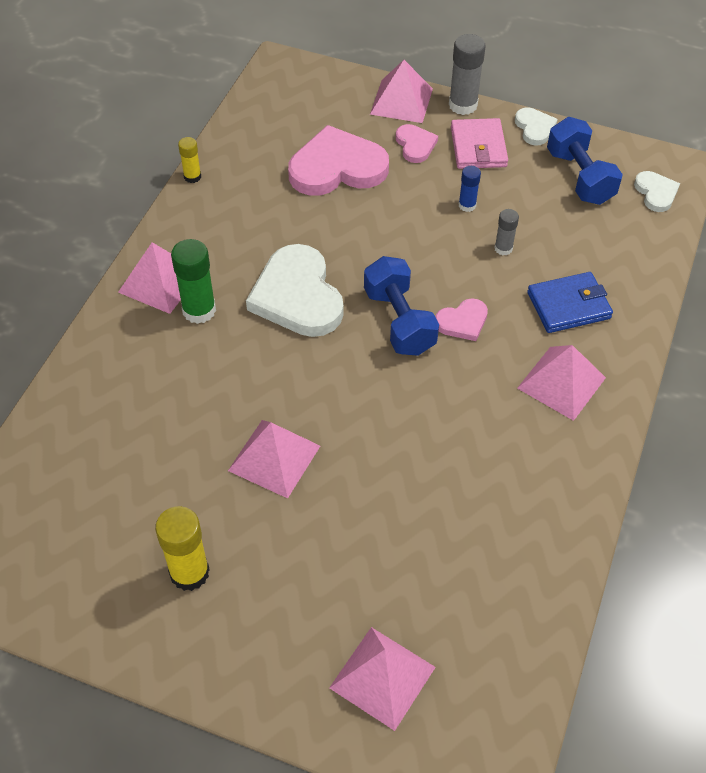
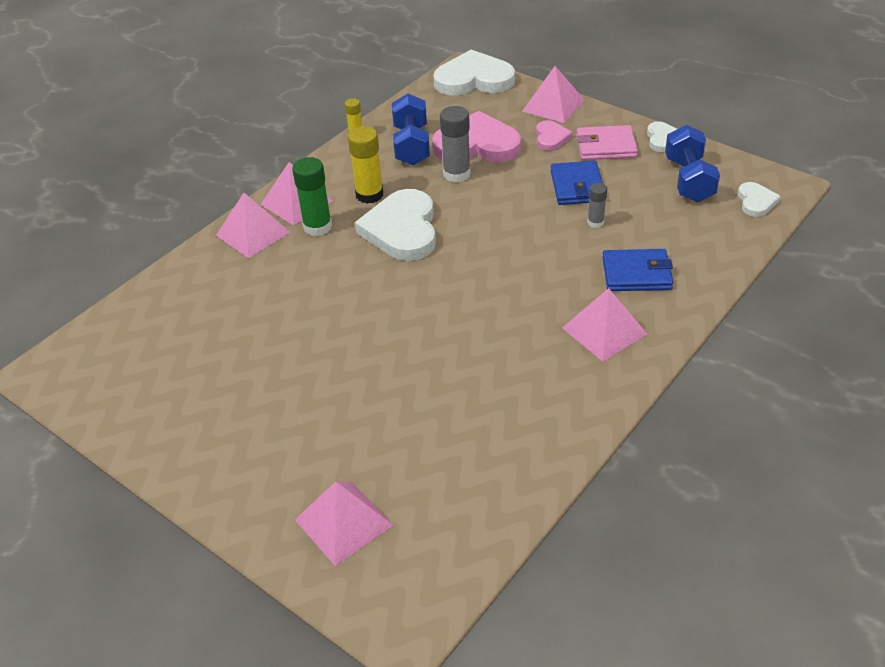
camera: 20 degrees right, 10 degrees down
(189, 572) = (221, 409): yellow glue stick -> yellow glue stick (369, 195)
(274, 458) = (328, 341): pink pyramid -> pink pyramid (253, 233)
(299, 78) = (474, 79): none -> white heart
(399, 321) = (479, 261): blue dumbbell -> blue dumbbell (411, 145)
(462, 322) = (535, 270): pink heart -> none
(463, 105) = (605, 114): grey glue stick -> grey glue stick (456, 174)
(467, 205) = (577, 186): blue glue stick -> blue wallet
(478, 147) = (606, 146): pink wallet -> pink wallet turned 75 degrees clockwise

